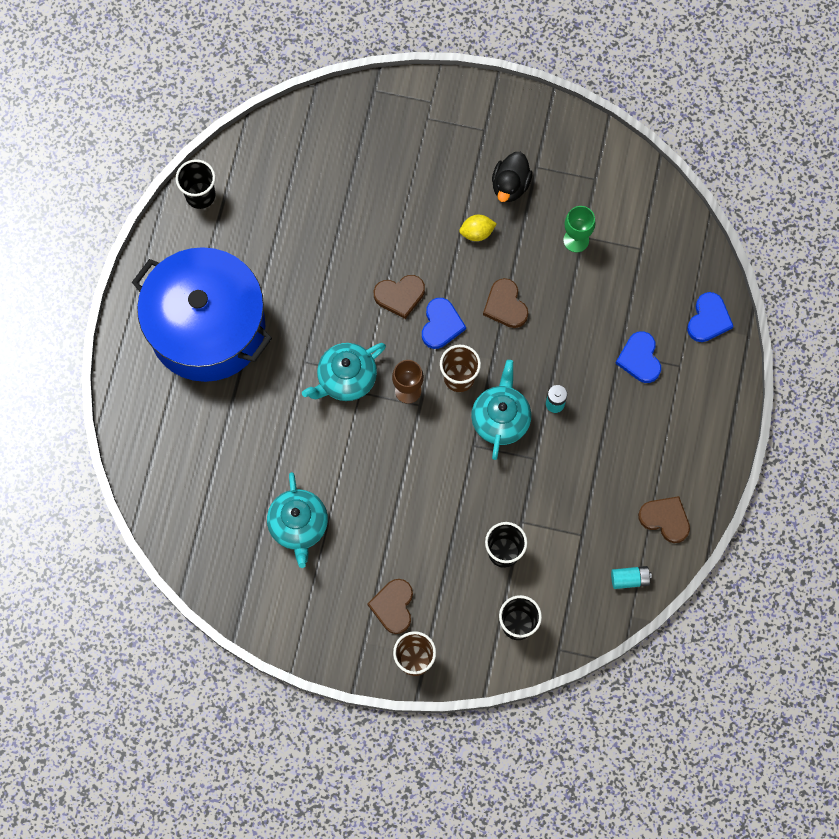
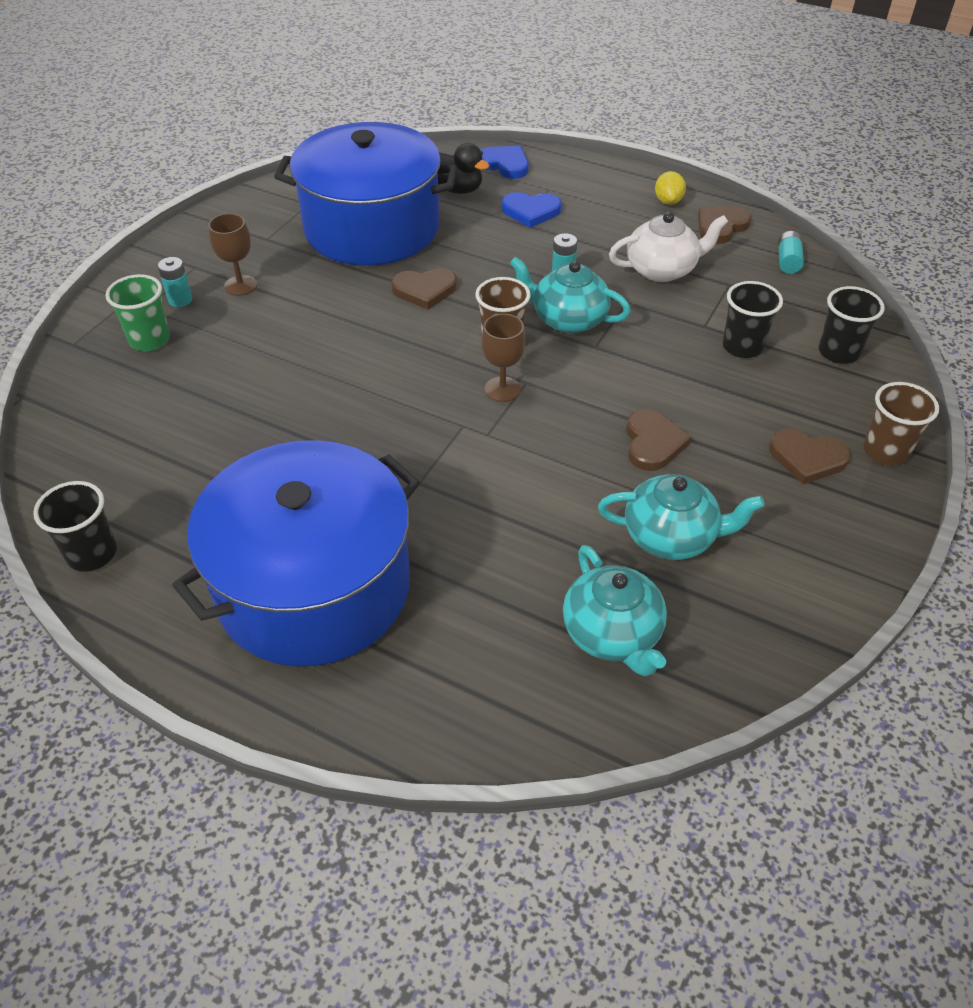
camera: 75 degrees left, 25 degrees down
(346, 379) = (462, 445): turquoise teapot -> turquoise teapot (612, 634)
(393, 138) = (149, 340): none -> green cup
(400, 296) = (368, 373): brown heart -> brown heart (653, 443)
(441, 325) = (425, 345): blue heart -> none
(443, 138) = (180, 300): none -> turquoise battery
(472, 172) = (240, 285): none -> brown goblet
(477, 232) = (320, 295): yellow lemon -> yellow lemon (668, 201)
(510, 185) = (277, 261): black duck -> black duck (457, 189)
(576, 240) = (372, 228): green goblet -> blue pot
(587, 479) = (662, 269): none -> white teapot

